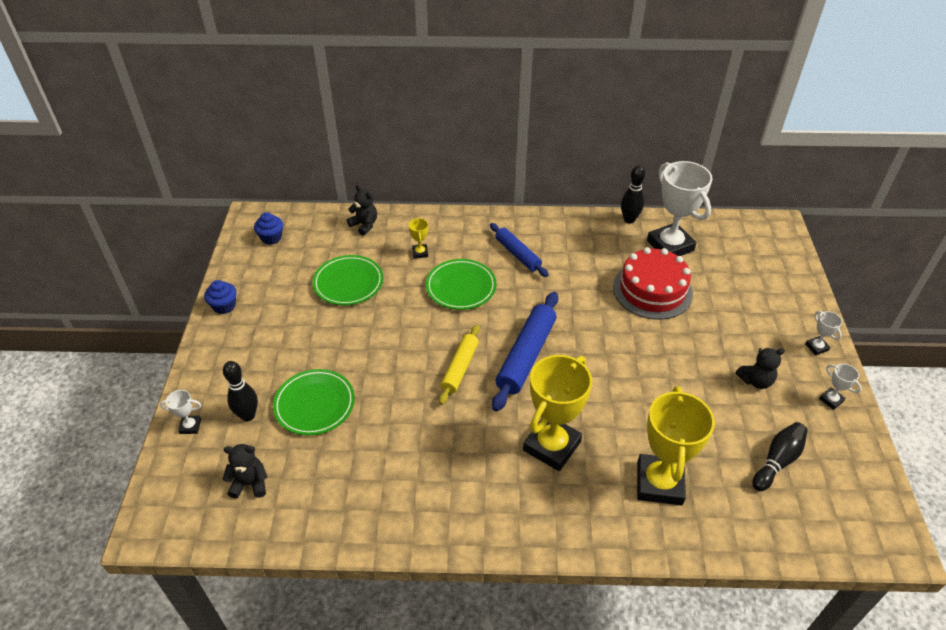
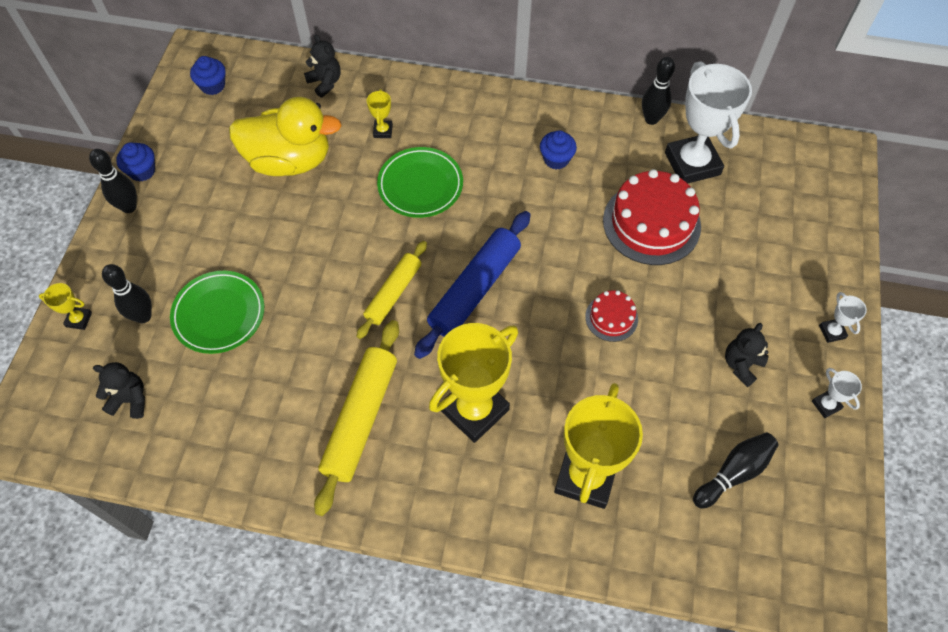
camera: 10 degrees right, 15 degrees up
(190, 426) = (79, 319): white trophy -> yellow trophy
(218, 334) = (129, 207): none -> black bowling pin
(348, 283) = (289, 160): green plate -> yellow duck
(458, 467) = (361, 419): none -> yellow rolling pin
(517, 254) = (500, 149): blue rolling pin -> none
(564, 255) = (556, 159): none -> blue cupcake
(642, 361) = (611, 318): none -> red cake
(755, 380) = (741, 365): black teddy bear -> black teddy bear turned 135 degrees clockwise

